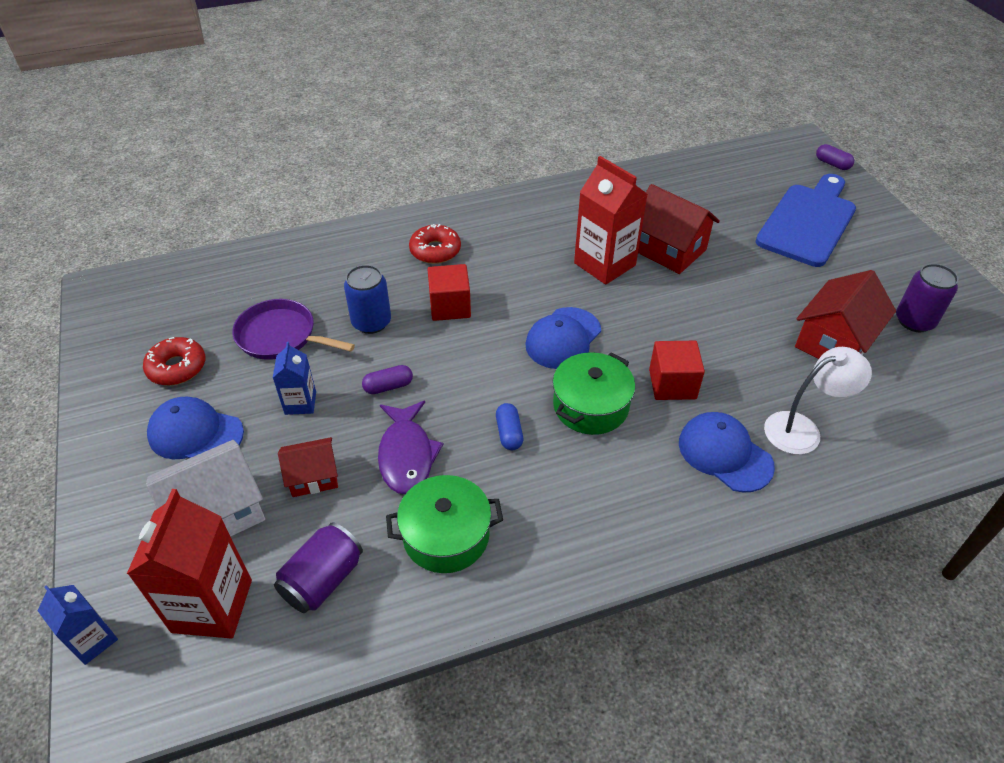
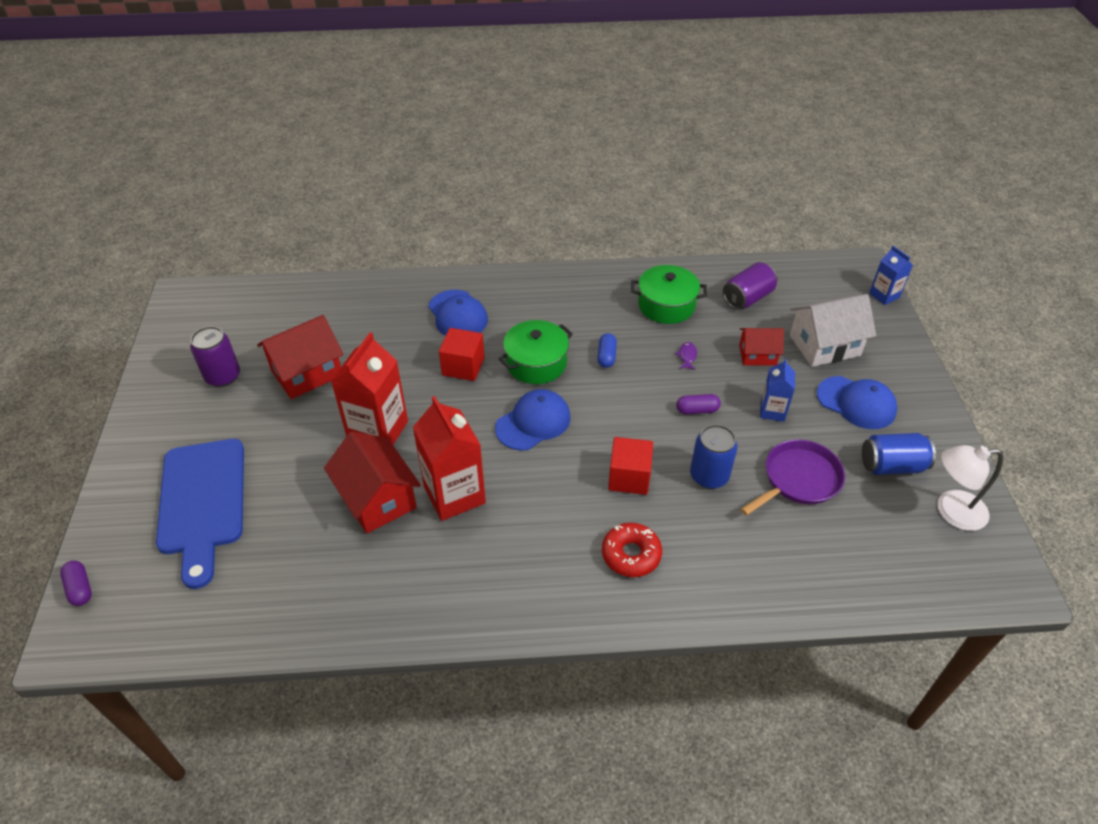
camera: 165 degrees left, 0 degrees up
(177, 367) = (891, 465): red donut -> blue can
(212, 606) = (815, 298): red carton -> red carton (378, 431)
(280, 336) = (798, 479): purple pan -> purple pan turned 75 degrees counterclockwise
(406, 455) = (687, 356): purple fish -> purple fish, size x0.43
(802, 429) = (391, 318): white lamp -> white lamp (951, 511)
(808, 222) = (202, 502): blue cutting board -> blue cutting board turned 60 degrees counterclockwise

